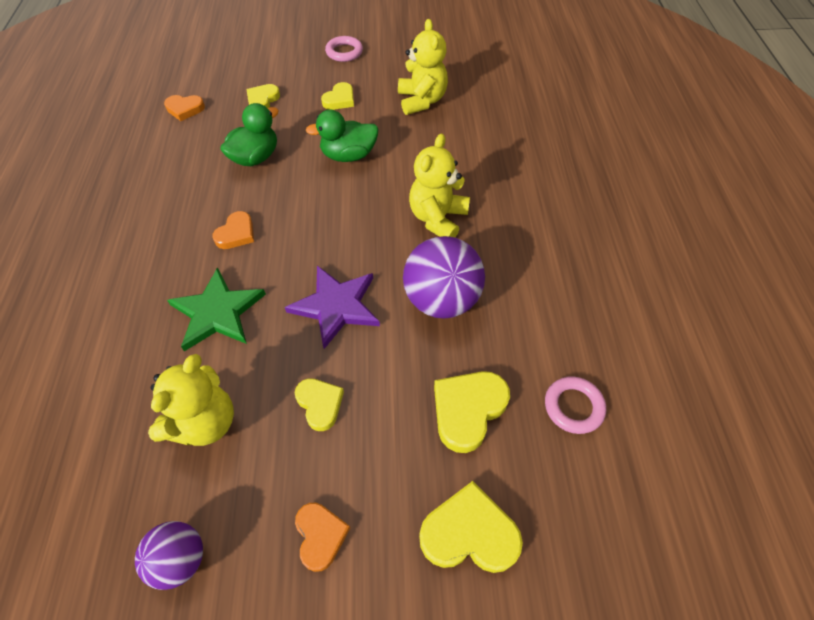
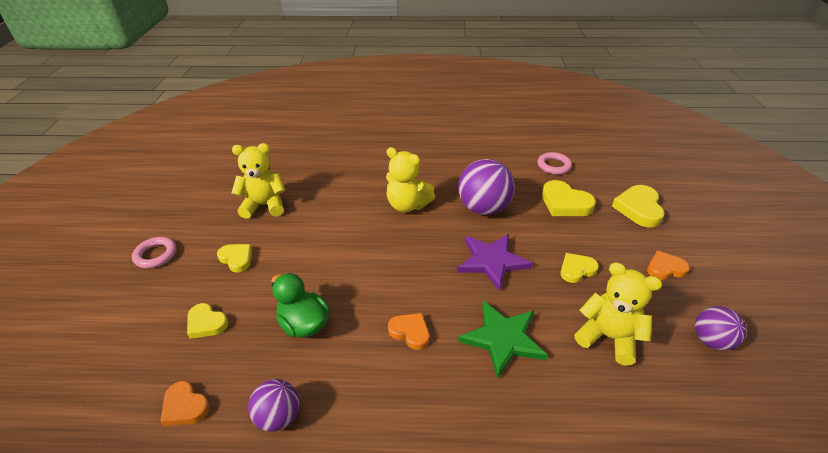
camera: 85 degrees left, 15 degrees down
(165, 159) = (278, 416): none -> purple ball
(185, 109) = (185, 406): orange heart -> orange heart turned 120 degrees clockwise
(348, 155) = (322, 253): green duck -> none

